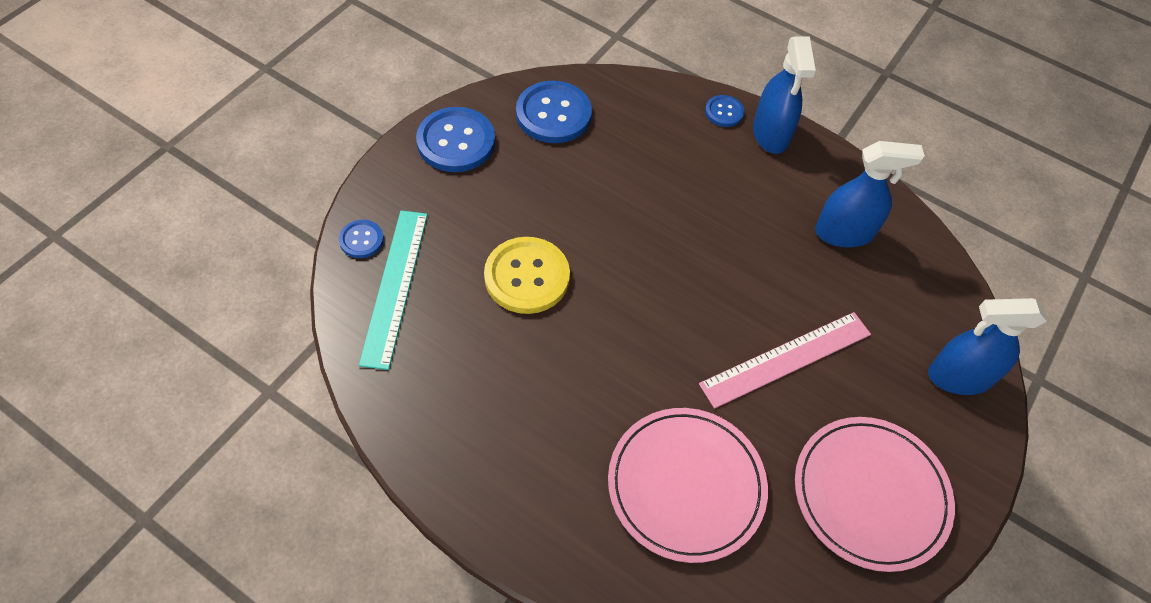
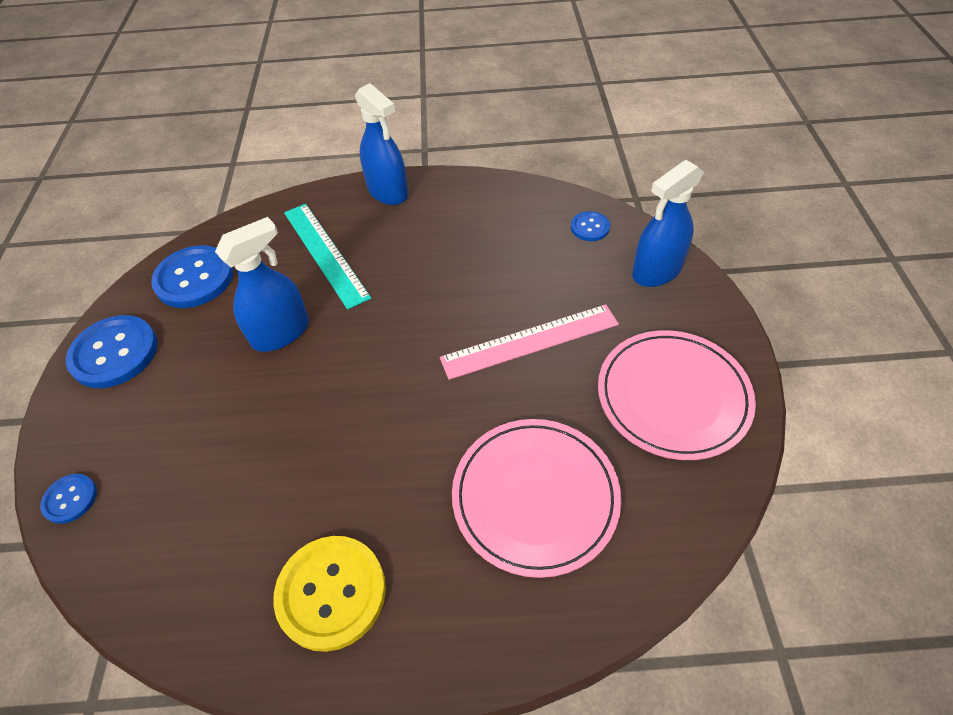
camera: 30 degrees left, 5 degrees down
(395, 286) = (136, 518): turquoise ruler -> turquoise ruler (325, 253)
(527, 277) = (264, 422): yellow button -> yellow button (331, 593)
(724, 112) = (339, 197): blue button -> blue button (590, 227)
(786, 359) = (530, 341): pink ruler -> pink ruler turned 45 degrees clockwise
(844, 233) = (497, 226): blue spray bottle -> blue spray bottle (281, 333)

